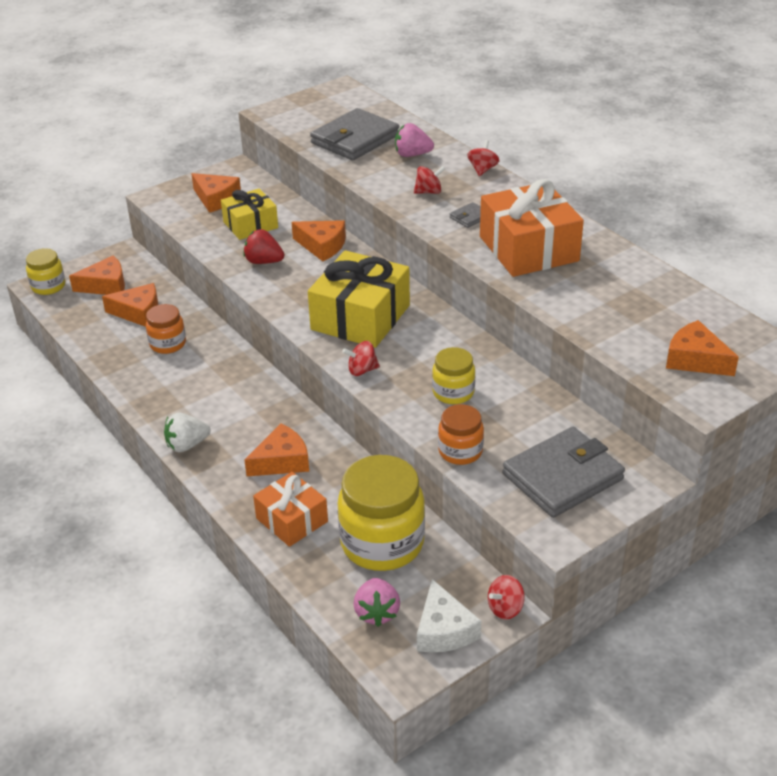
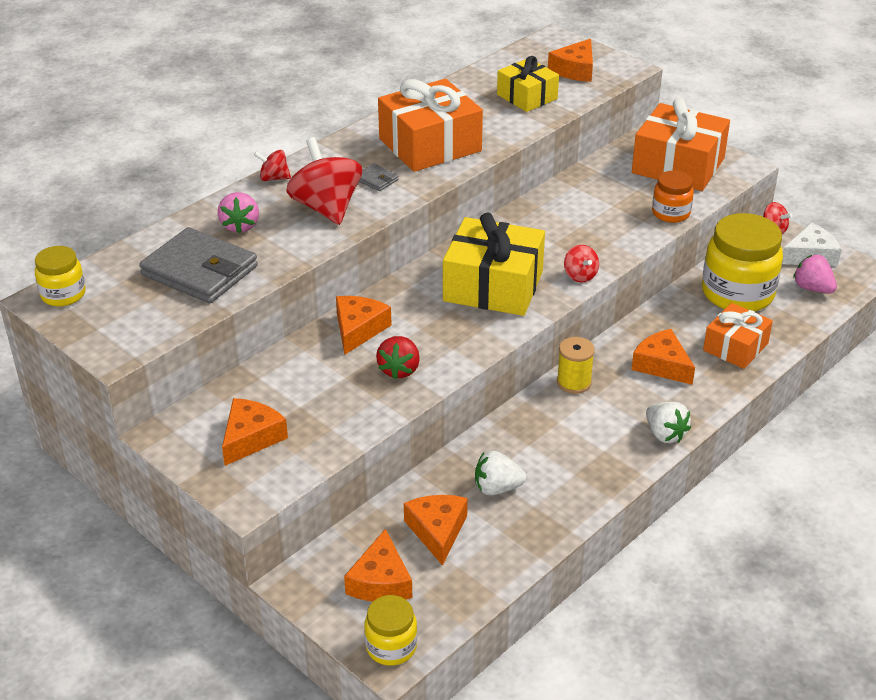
camera: 100 degrees left, 0 degrees up
(106, 285) = (380, 581): orange cheese -> orange cheese turned 150 degrees counterclockwise
(168, 344) = (497, 488): orange jar -> white strawberry
(250, 225) = (316, 394): yellow gift -> yellow gift (527, 97)
(277, 401) = (574, 382): none -> yellow spool
(377, 612) = (812, 288): pink strawberry -> pink strawberry turned 120 degrees counterclockwise
(429, 192) = (326, 208): red spinning top -> red spinning top, size x2.06
(453, 392) = (594, 222): yellow jar -> yellow jar (63, 294)
(562, 477) = (678, 166): grey wallet -> orange gift

